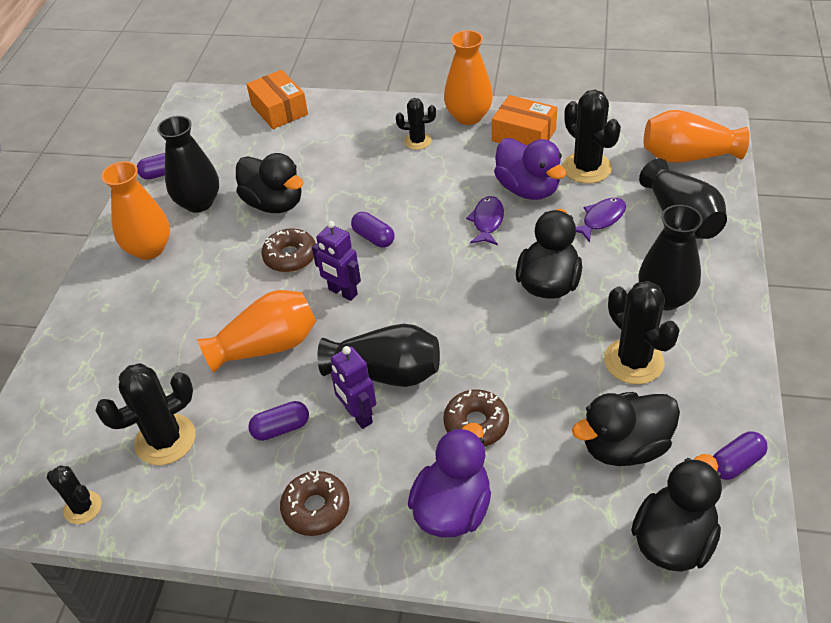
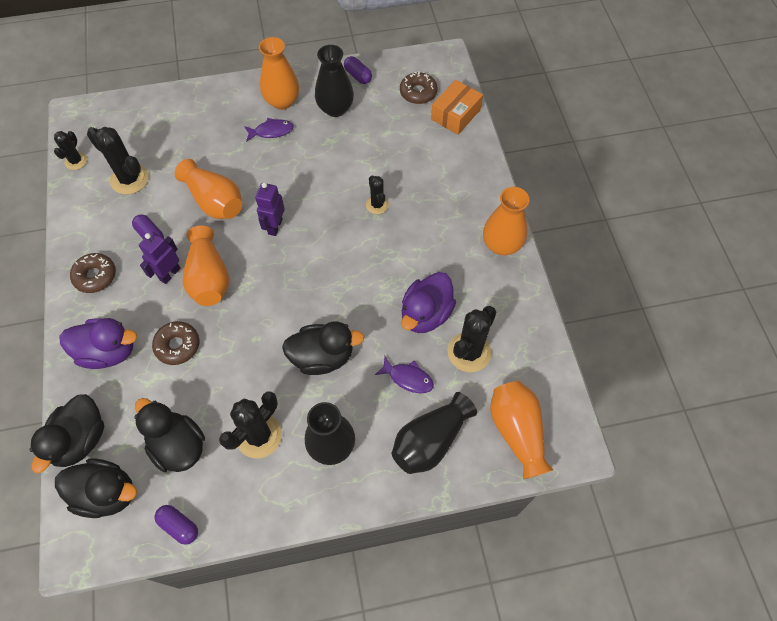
camera: 65 degrees right, 15 degrees up
(274, 203) = (350, 152): black duck -> black duck (80, 440)
(290, 256) = (299, 183): brown donut -> brown donut (418, 92)
(373, 237) = (335, 226): purple capsule -> none
(386, 372) = (209, 278): black vase -> orange vase
(417, 141) = (455, 218): black cactus -> black cactus (377, 205)
(487, 221) = (377, 295): purple fish -> purple fish (271, 131)
(524, 135) = (493, 293): orange box -> none

